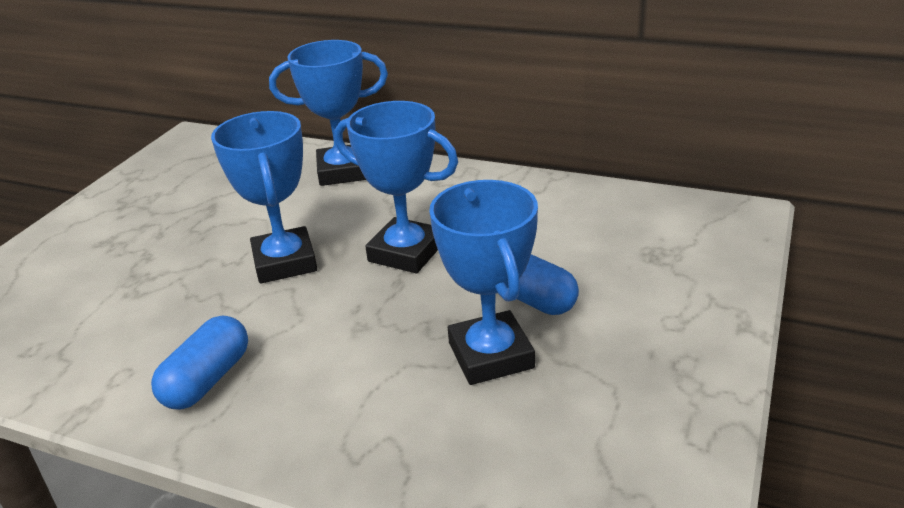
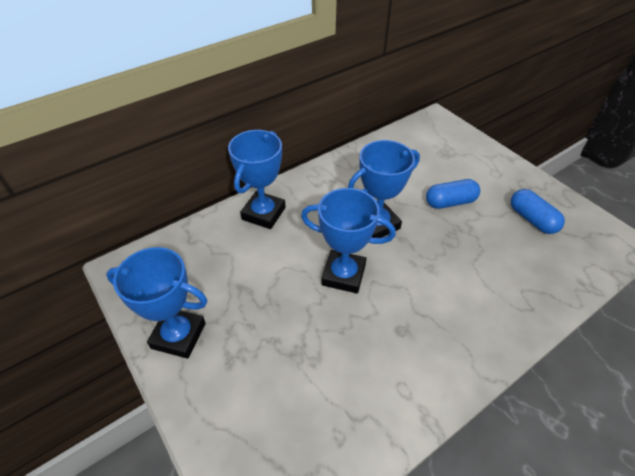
camera: 60 degrees left, 15 degrees up
(207, 380) = (435, 347): blue capsule -> blue capsule (532, 219)
(490, 355) = (484, 233): blue trophy -> blue trophy (178, 335)

